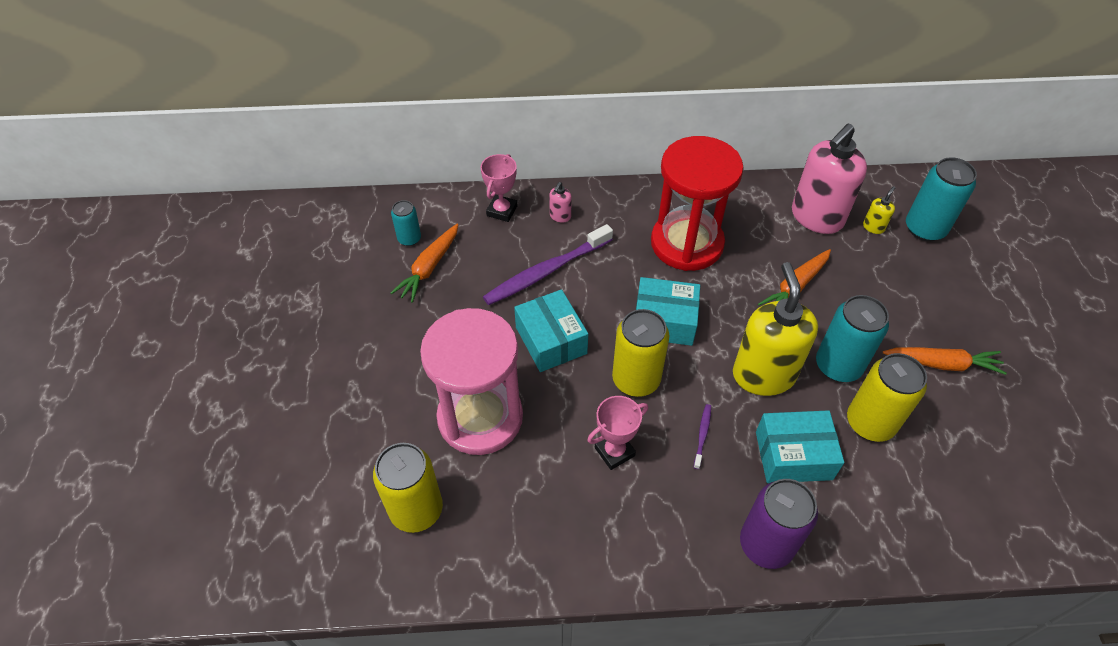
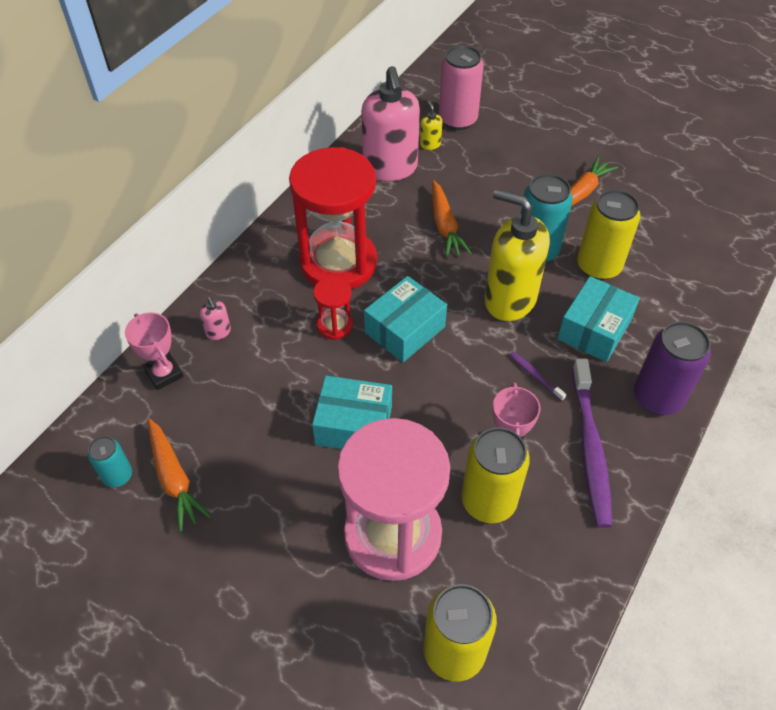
camera: 55 degrees left, 0 degrees up
(547, 271) = (273, 381): purple toothbrush -> purple toothbrush (590, 447)
(627, 277) = (335, 325): none -> red hourglass
(636, 379) = (447, 387): yellow can -> yellow can (488, 501)
(925, 229) = (458, 120): turquoise can -> pink can

